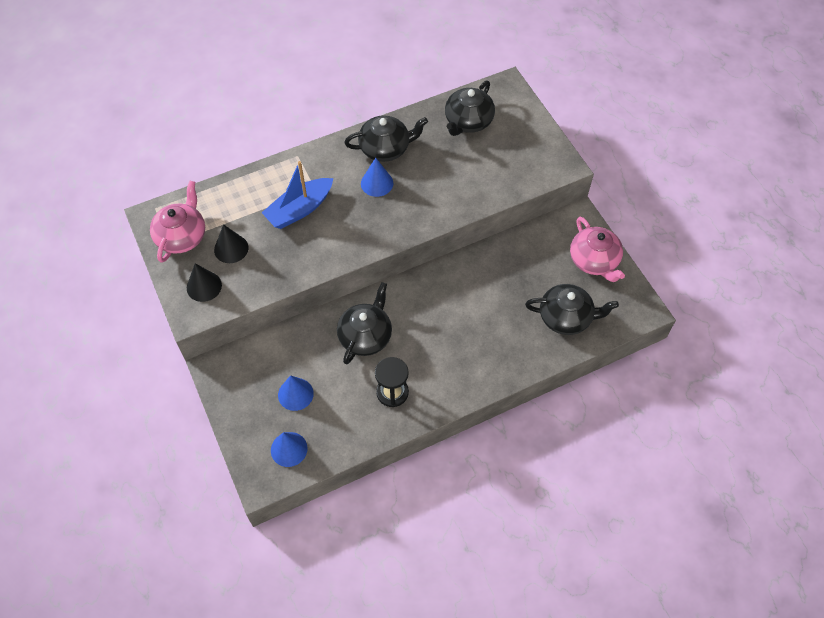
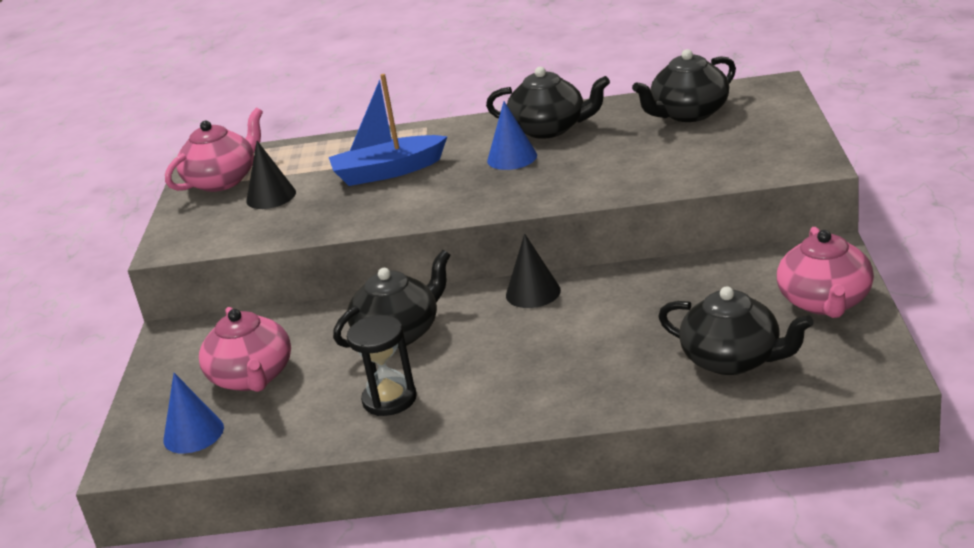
camera: 30 degrees right, 30 degrees down
(204, 286) = (207, 225): black cone -> black cone (533, 292)
(295, 394) = (252, 377): blue cone -> pink teapot

